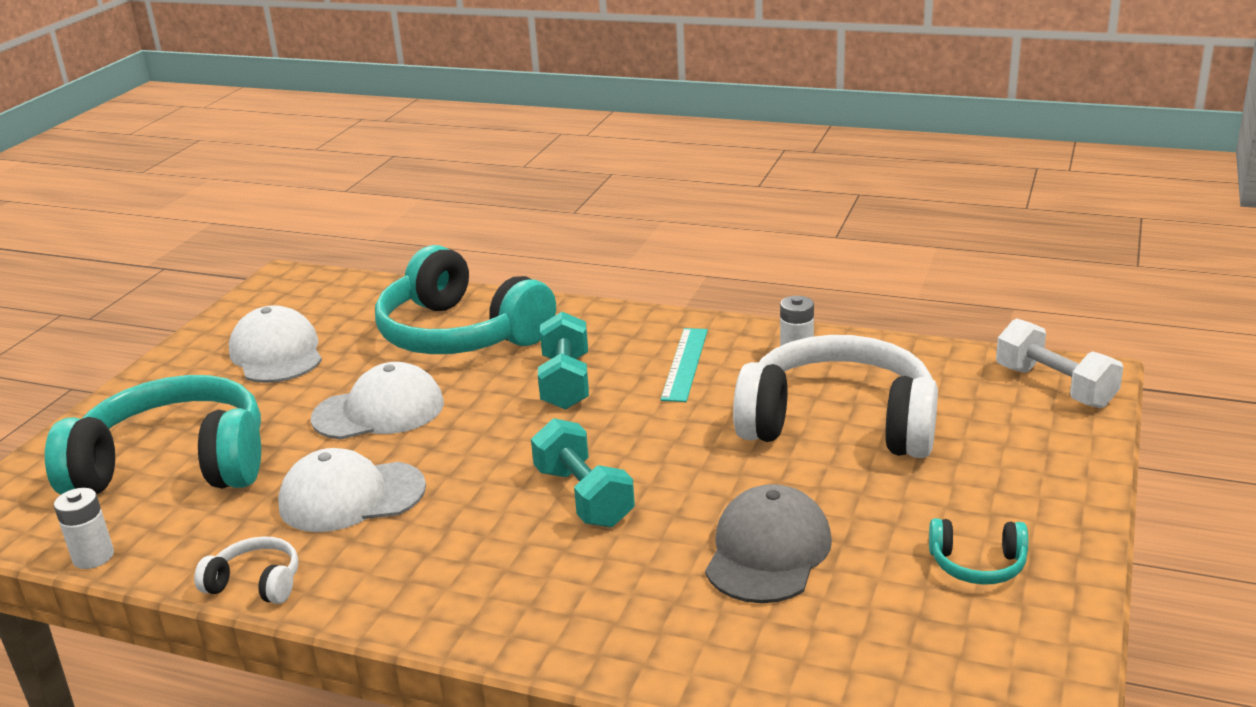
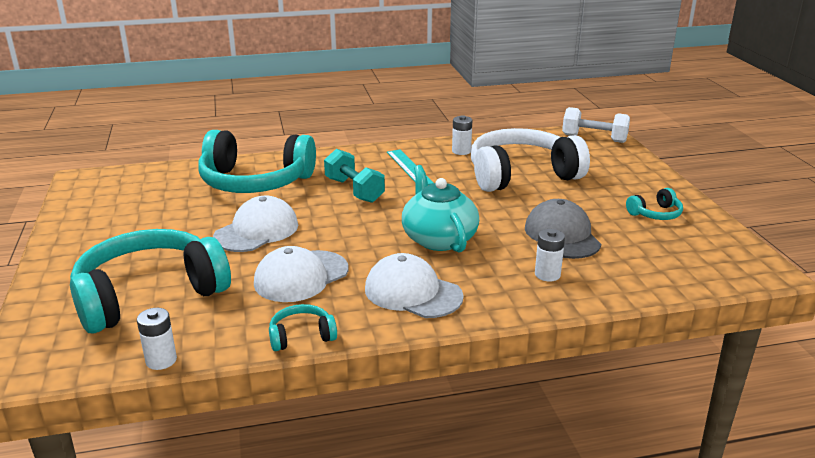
camera: 35 degrees left, 0 degrees up
(256, 583) = (301, 336): white headphones -> turquoise headphones
(277, 354) = (138, 219): white cap -> white cap (413, 292)
(583, 497) = (439, 238): turquoise dumbbell -> turquoise teapot
(661, 611) = (547, 274): none -> white battery

